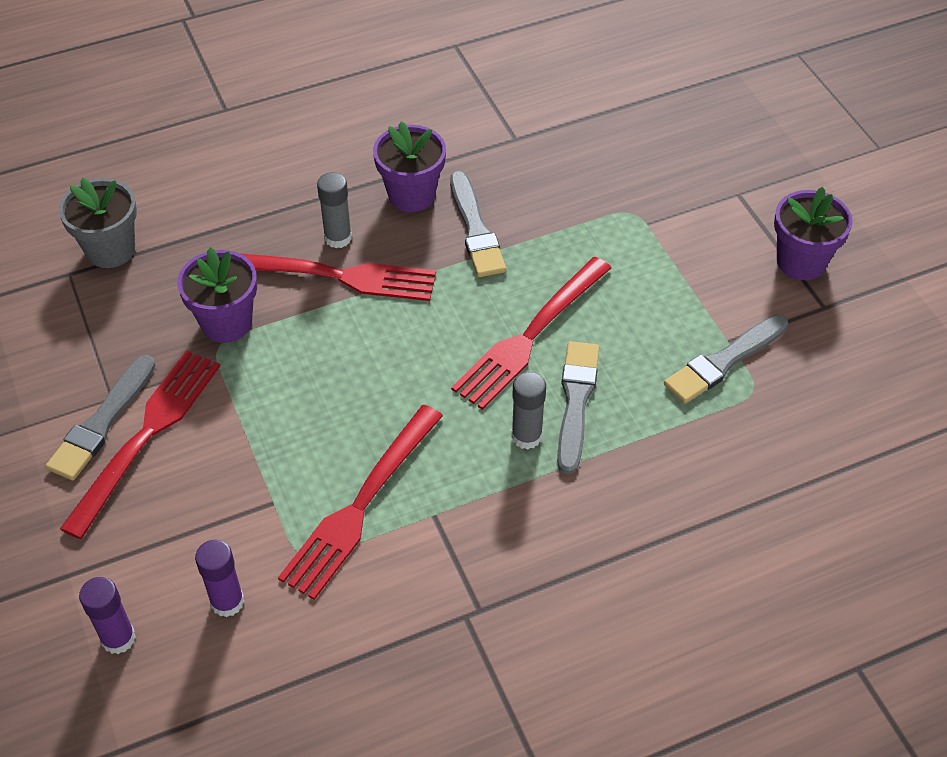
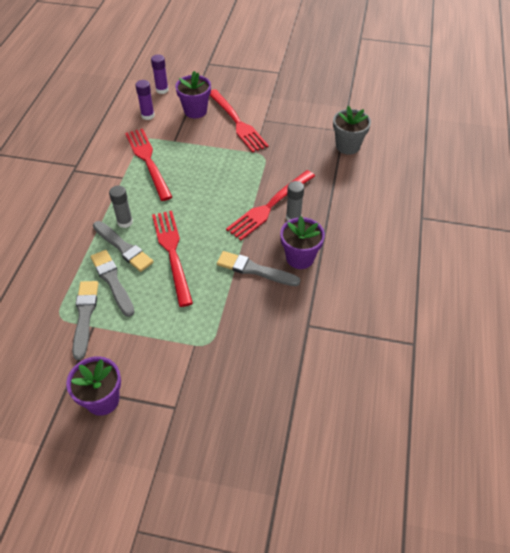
camera: 125 degrees right, 0 degrees up
(102, 422) = (254, 114): grey brush -> grey brush (112, 281)
(226, 323) = (274, 163): purple flower pot -> purple flower pot (195, 111)

